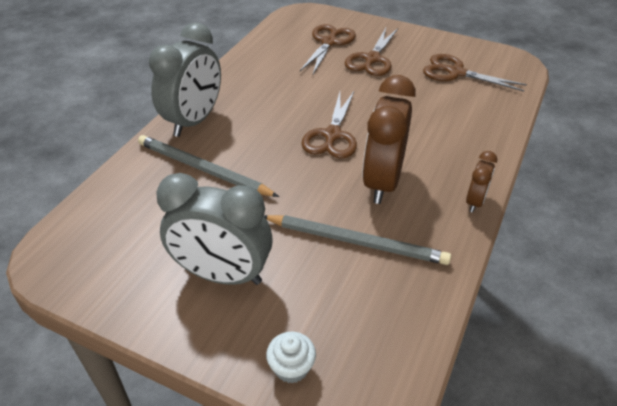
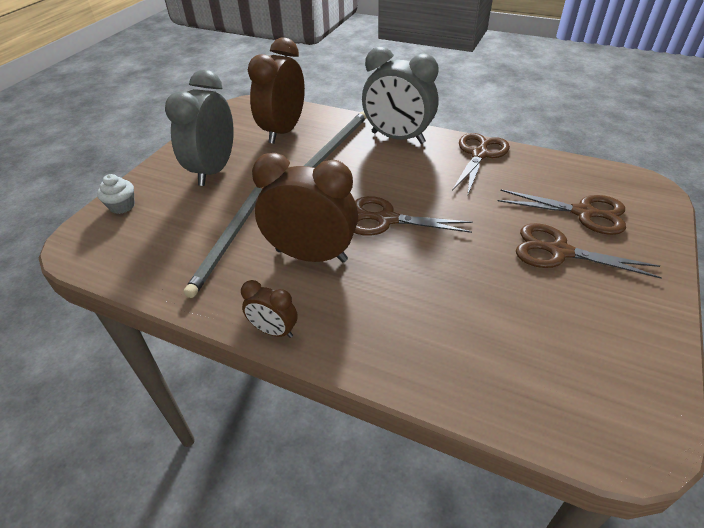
camera: 90 degrees right, 0 degrees up
(145, 212) = (283, 131): none -> brown clock
(456, 73) = (561, 343): brown scissors -> brown scissors (479, 155)

